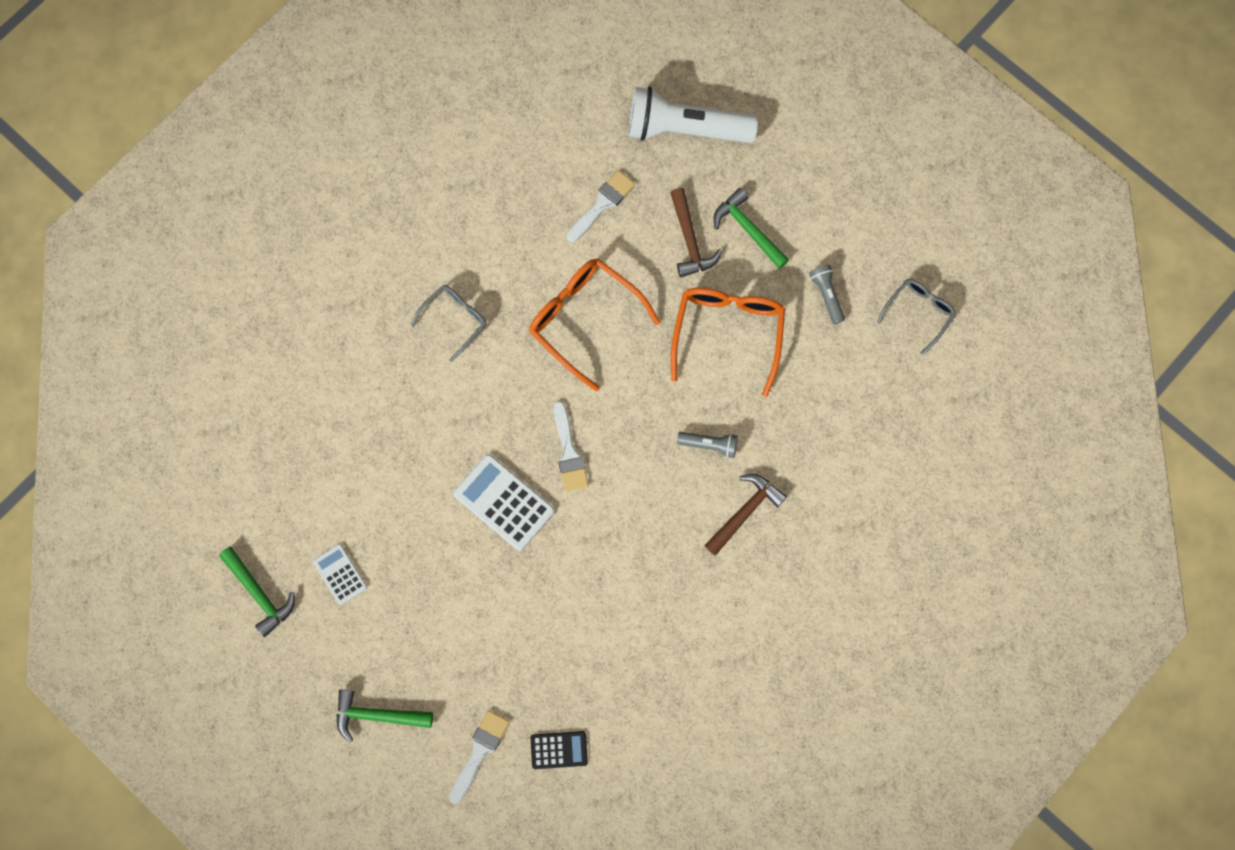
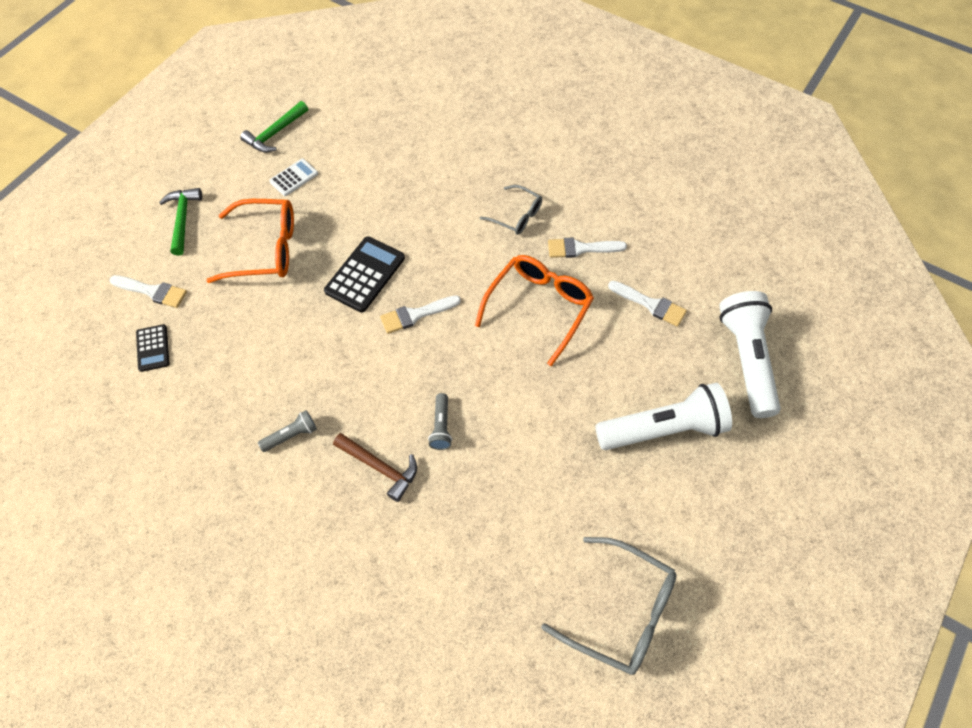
camera: 80 degrees right, 15 degrees down
(504, 502) = (365, 274): white calculator -> black calculator
(515, 259) = (581, 248): none -> white brush
(690, 240) = (637, 380): brown hammer -> none
(728, 333) = (554, 426): orange glasses -> orange glasses (265, 249)
(748, 229) = (663, 429): green hammer -> white flashlight
(826, 295) = (616, 513): grey flashlight -> grey flashlight (291, 435)
(919, 313) = (621, 612): grey glasses -> grey glasses, size x1.71

